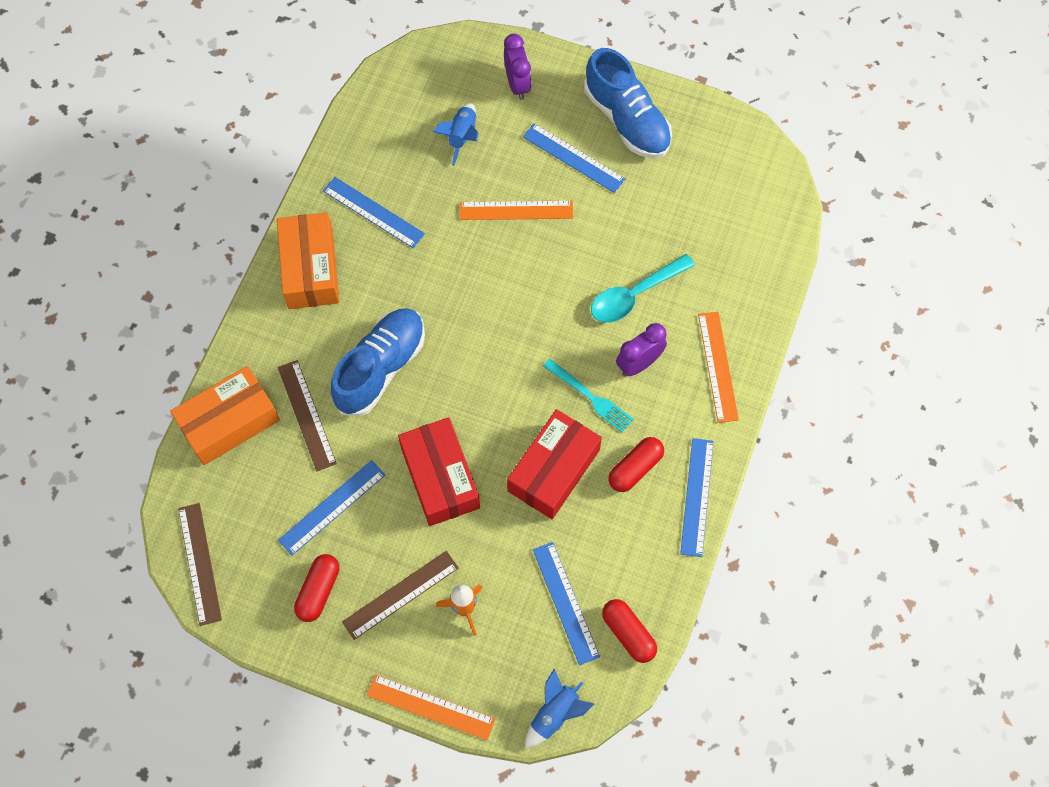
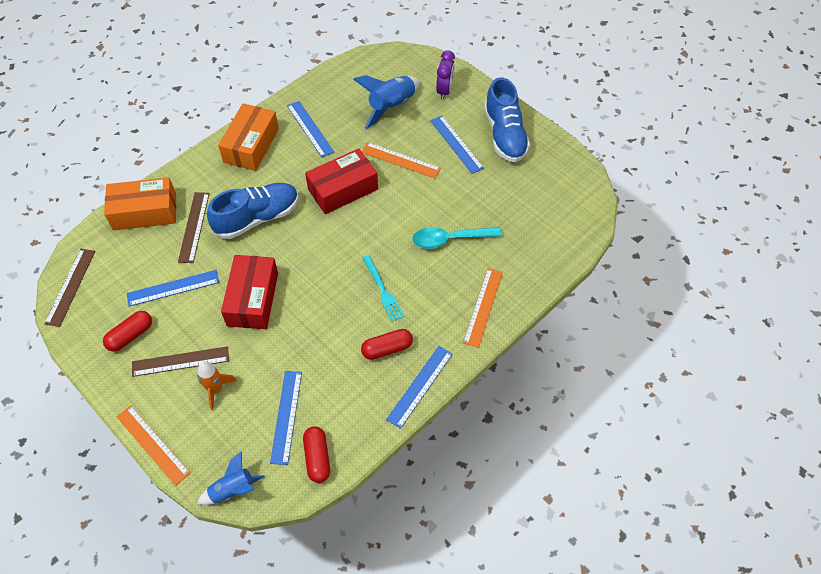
camera: 25 degrees right, 10 degrees down
(462, 137) = (391, 107): blue rocket -> blue rocket, size x1.61
(553, 470) = (330, 326): red box -> red box (343, 189)
(639, 363) = (428, 283): purple clock -> none

